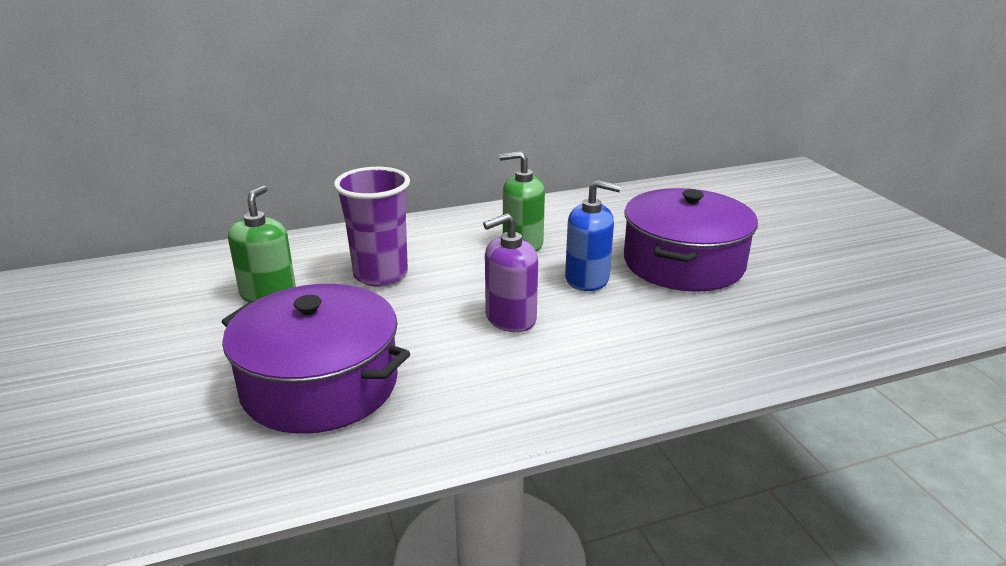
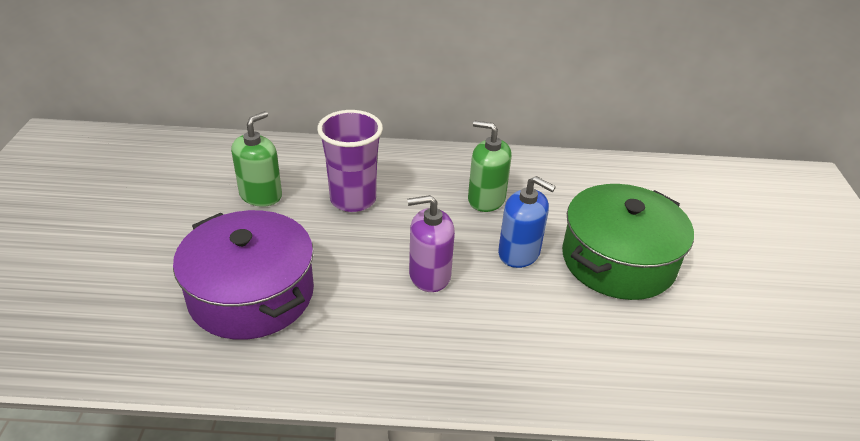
camera: 20 degrees right, 10 degrees up
(683, 263) = (618, 260): purple pot -> green pot

